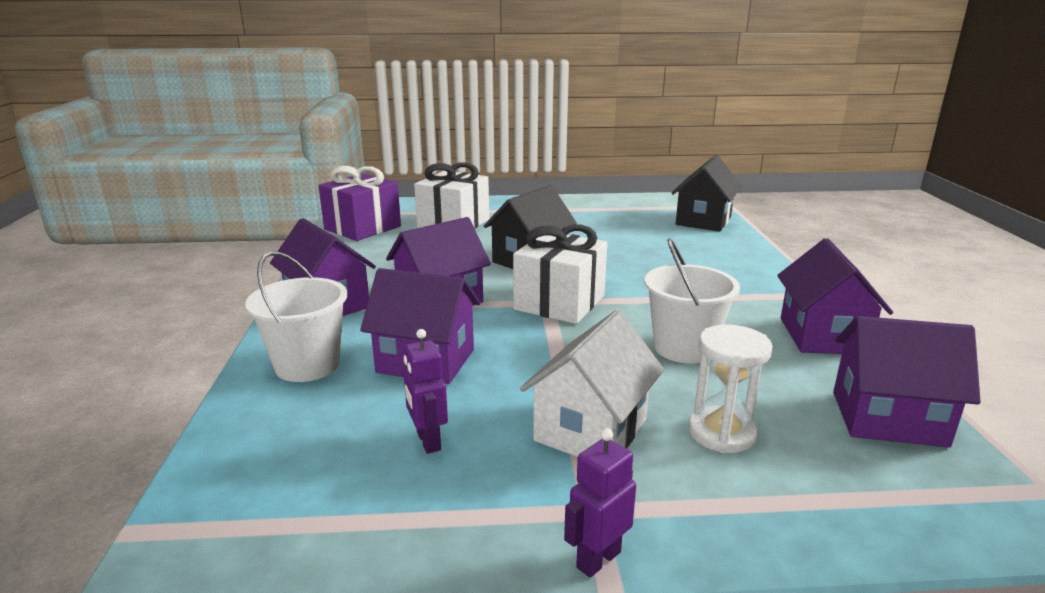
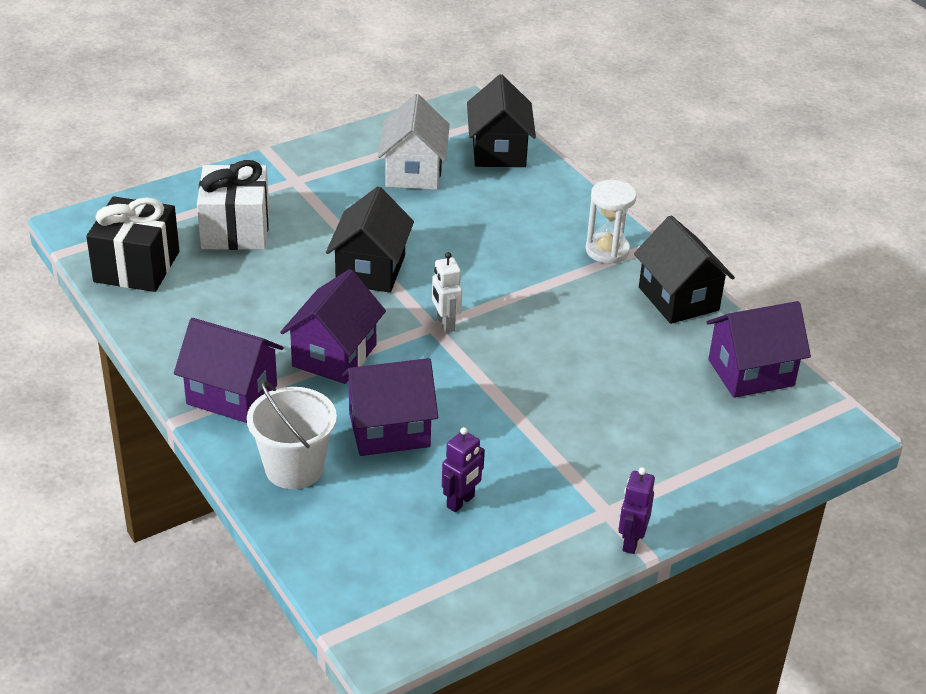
camera: 30 degrees left, 15 degrees up
(362, 228) = (136, 267): purple gift -> black gift
(428, 441) = (461, 502): purple robot -> purple robot turned 90 degrees counterclockwise
(559, 302) = (445, 324): white gift -> white robot
(591, 430) = (565, 452): white house -> white house (413, 172)
(684, 348) = (582, 347): white bucket -> none
(721, 433) = (652, 423): white hourglass -> white hourglass (607, 250)
(822, 336) = (678, 299): purple house -> black house

